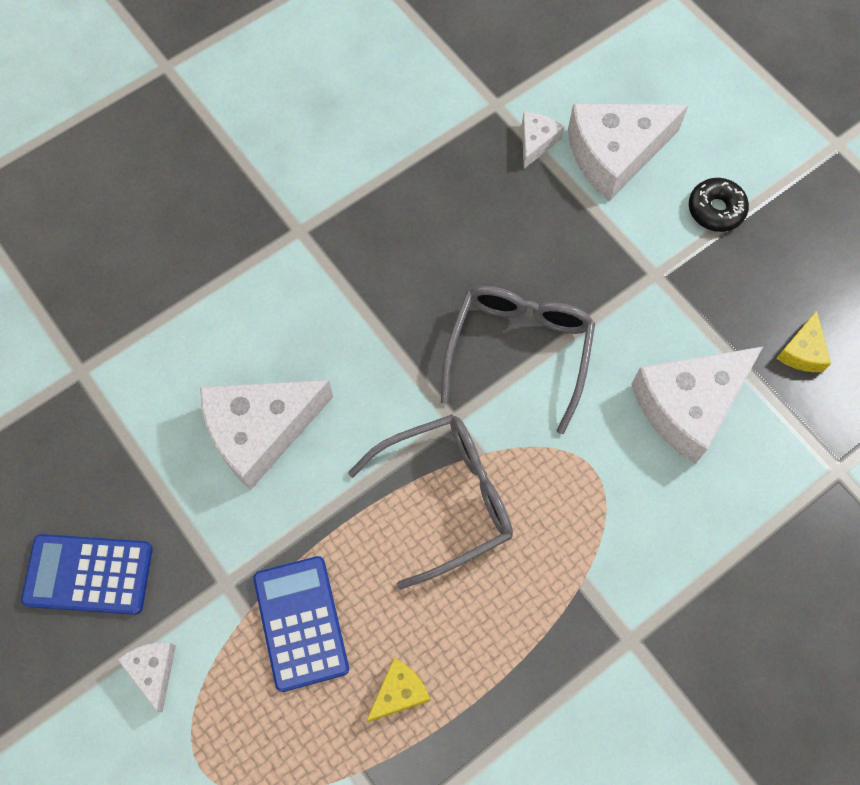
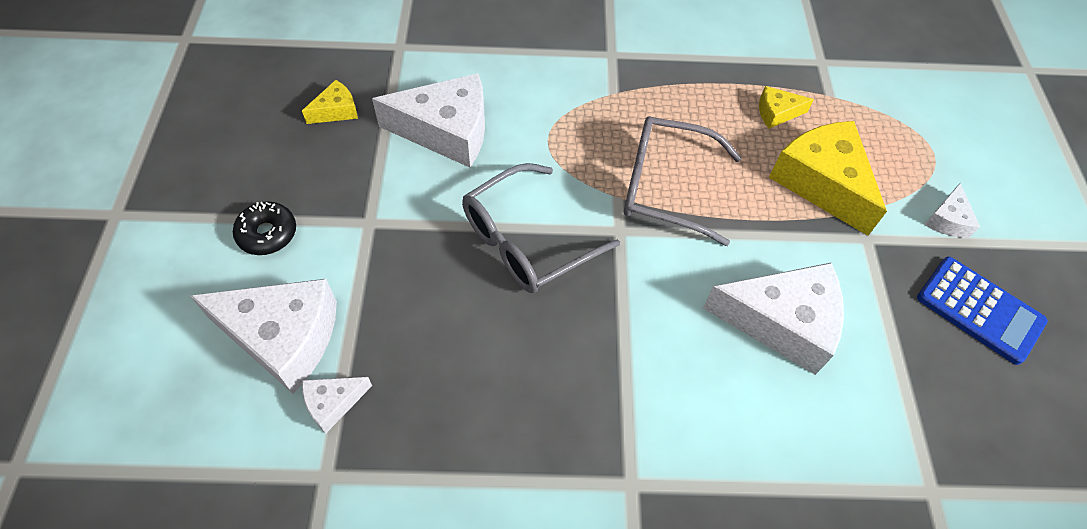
camera: 145 degrees left, 10 degrees down
(301, 623) = (821, 183): blue calculator -> yellow cheese

